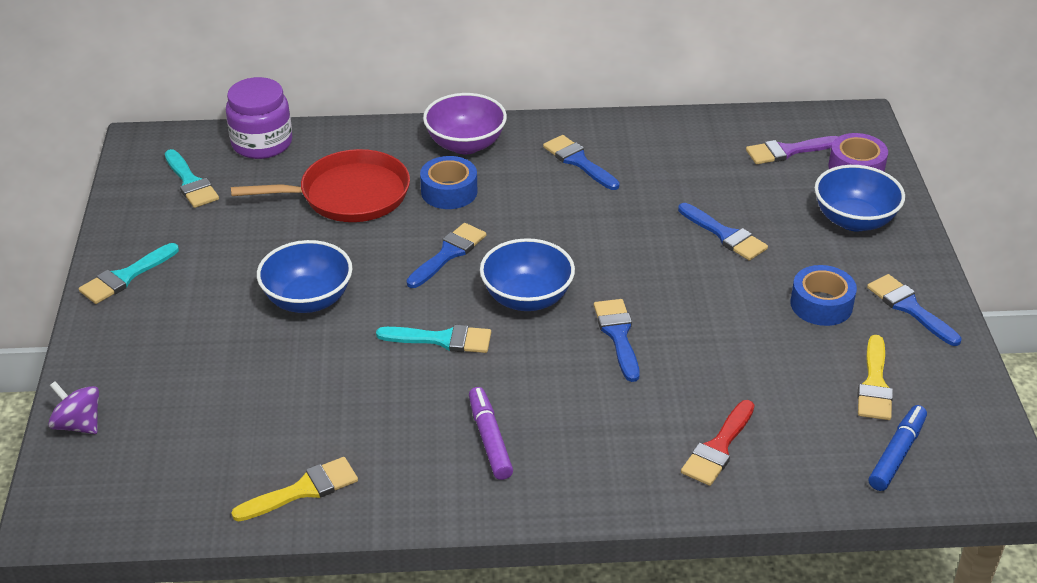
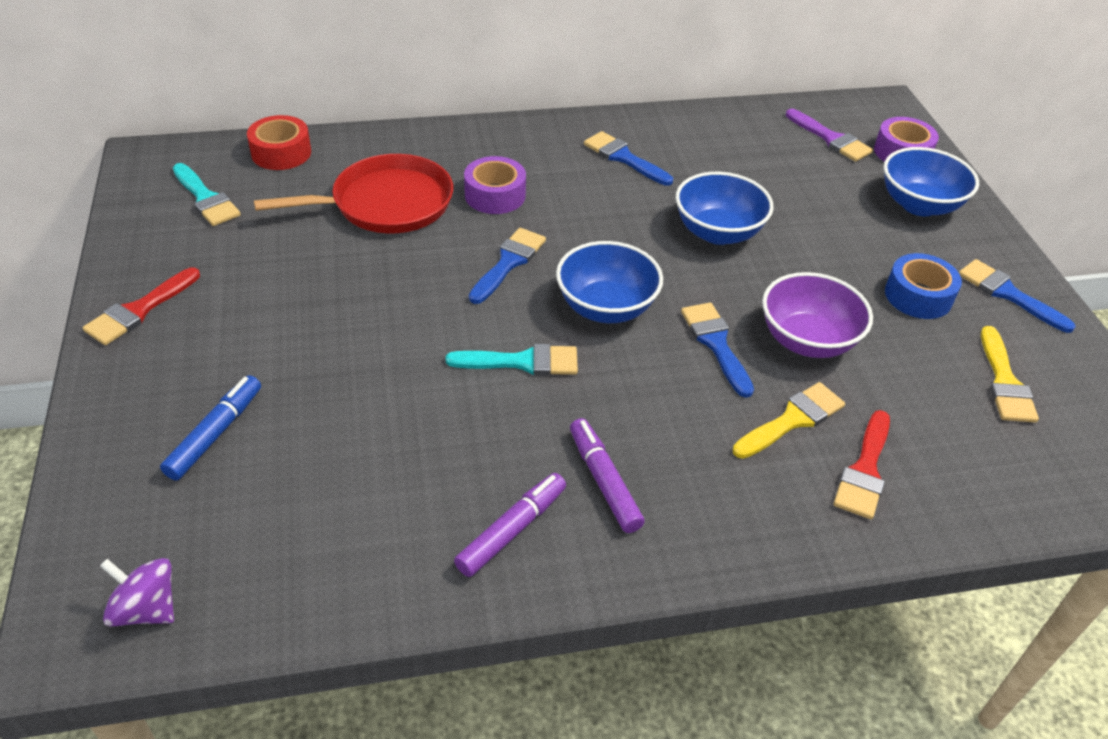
camera: 10 degrees left, 5 degrees up
(78, 424) = (94, 502): purple spinning top -> purple spinning top (146, 609)
(125, 277) = (139, 310): turquoise brush -> red brush
(262, 143) = (281, 153): purple jar -> red tape
(303, 490) = (391, 568): yellow brush -> yellow brush (792, 420)
(308, 300) = (359, 325): blue bowl -> blue bowl (717, 232)
(405, 470) = (512, 530): none -> purple marker
(449, 191) = (495, 195): blue tape -> purple tape
(465, 144) = (502, 145): purple bowl -> purple bowl (807, 340)
(725, 235) = (795, 227): blue brush -> none
(788, 151) = (830, 139): purple brush -> purple brush turned 105 degrees counterclockwise
(897, 454) = (1058, 462): blue marker -> blue marker (215, 434)

